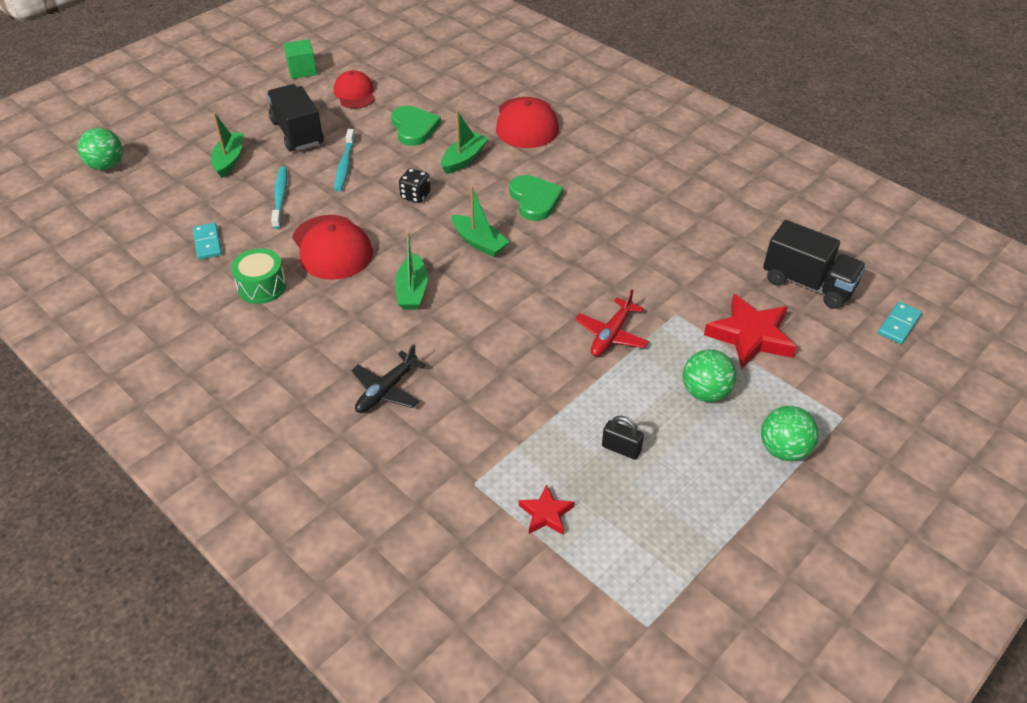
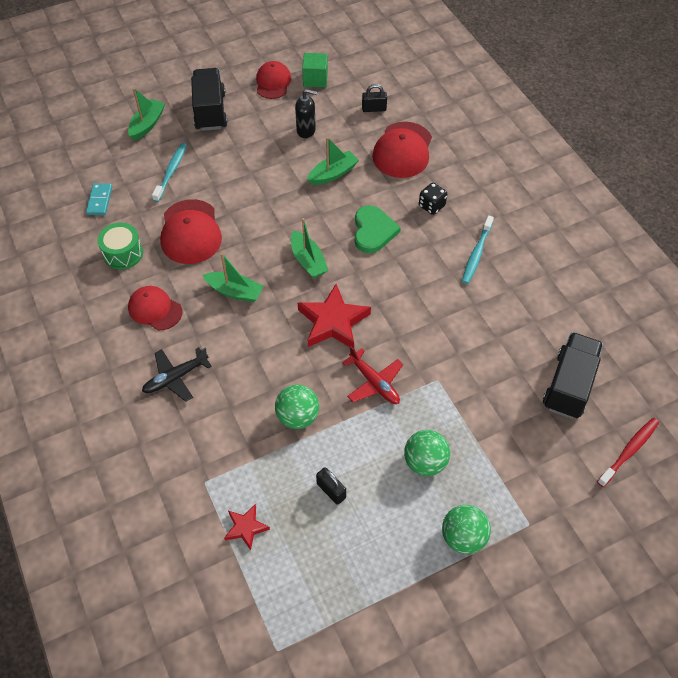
camera: 20 degrees right, 10 degrees up
(106, 166) = (54, 106): green ball -> green ball (297, 416)
(302, 70) = (240, 48): green cube -> green cube (315, 79)
(328, 331) = (155, 309): none -> red cap
(345, 165) = (234, 154): turquoise toothbrush -> turquoise toothbrush (476, 254)
(412, 290) = (235, 291): green boat -> green boat turned 90 degrees counterclockwise
(414, 128) = (306, 130): green heart -> black soap dispenser
(415, 196) = (277, 200): black dice -> black dice (431, 206)
(476, 94) = (374, 109): none -> black padlock
(611, 334) = (374, 382): red plane -> red plane turned 90 degrees counterclockwise
(750, 336) = (490, 421): red star -> red star (333, 322)
(808, 284) = (569, 385): black truck -> black truck turned 120 degrees counterclockwise
(898, 324) = (629, 451): turquoise domino -> red toothbrush

